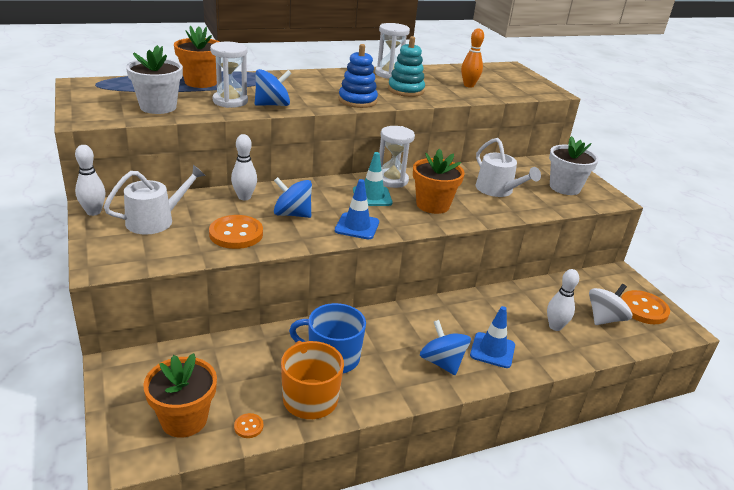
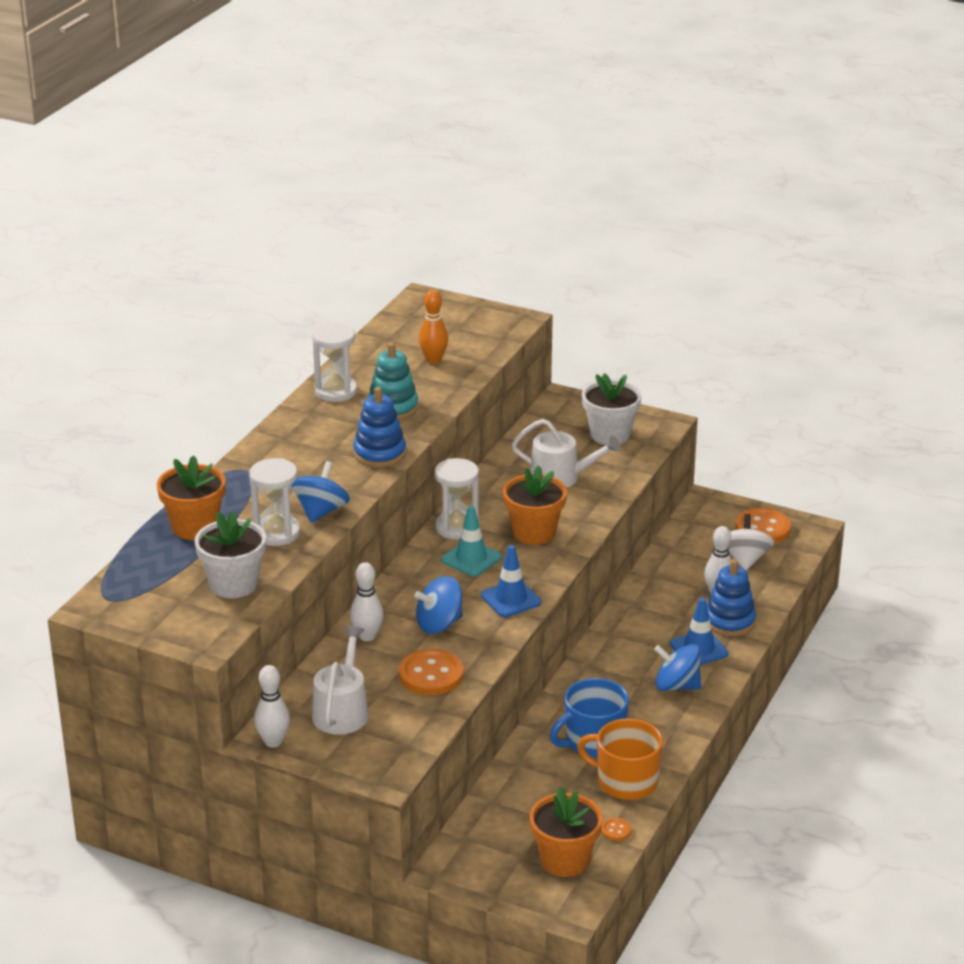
camera: 40 degrees left, 0 degrees up
(540, 348) = (729, 621): none -> blue stacking toy

